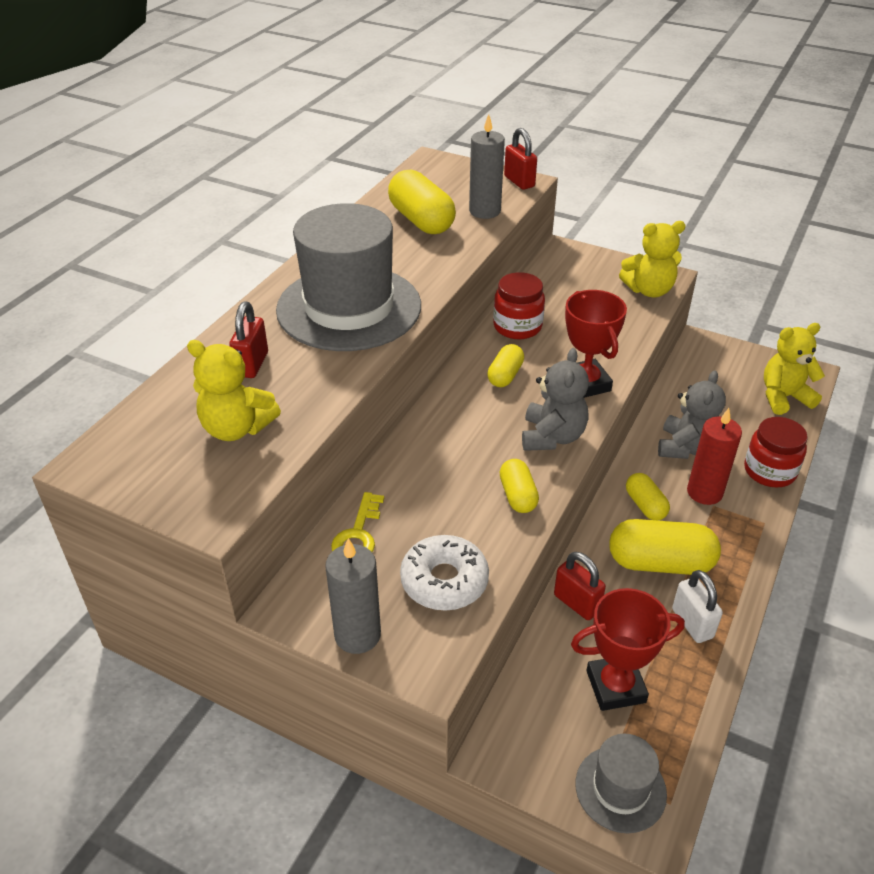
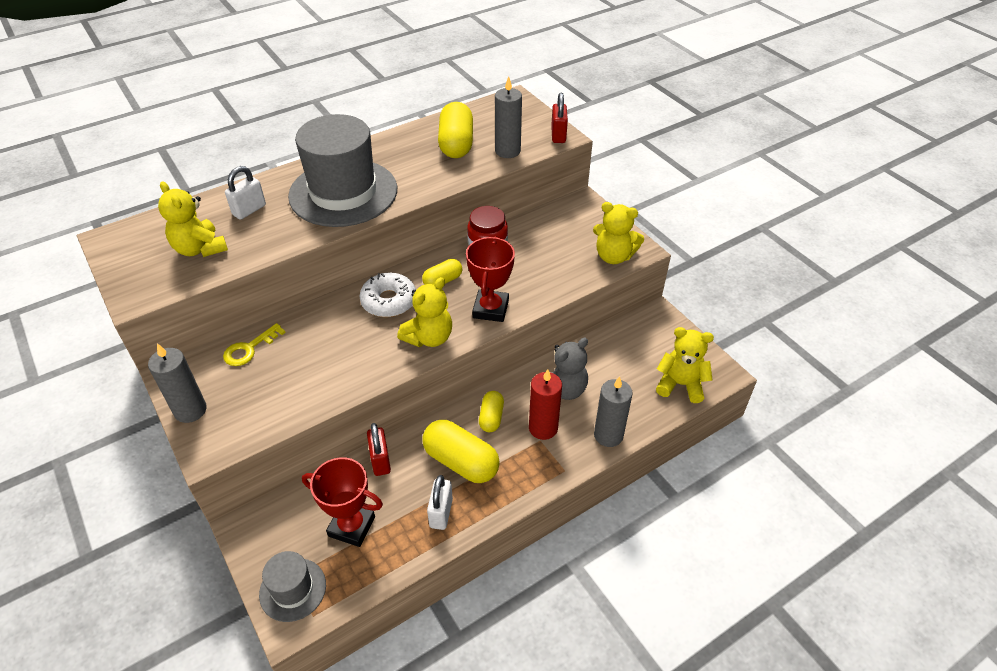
camera: 30 degrees right, 5 degrees up
(252, 364) = (249, 210): red padlock -> white padlock
(444, 581) = (268, 402): white donut -> white donut (389, 301)
(518, 496) = (366, 368): yellow capsule -> none
(552, 437) = (429, 337): grey teddy bear -> yellow teddy bear
(769, 471) = (608, 435): red jar -> grey candle

